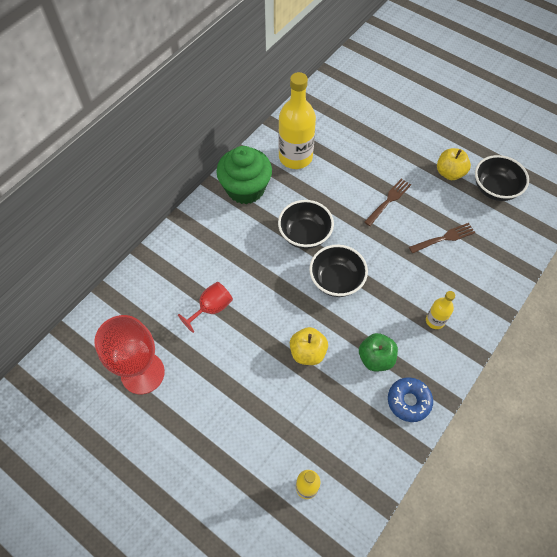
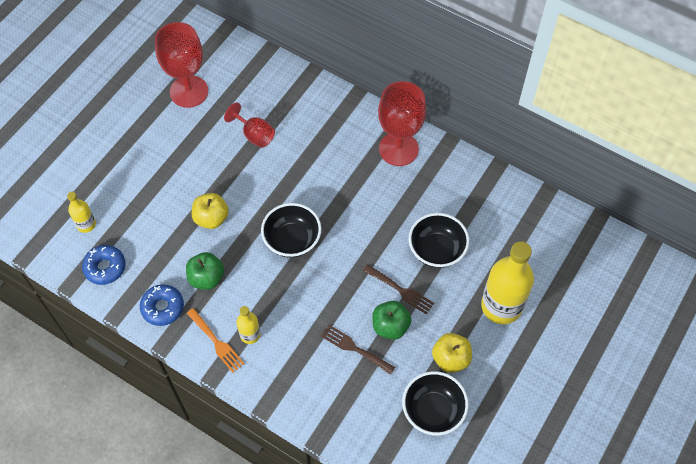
camera: 85 degrees right, 0 degrees up
(245, 189) = (398, 149): green cupcake -> red goblet
(295, 157) = (449, 193): yellow bottle -> yellow bottle (501, 306)
(305, 234) = (345, 208): black bowl -> black bowl (436, 250)
(362, 463) = (105, 267): none -> blue donut
(422, 211) = (390, 326): none -> green apple
(444, 238) = (354, 348): brown fork -> brown fork turned 150 degrees clockwise
(444, 350) = (216, 342): none -> orange fork

